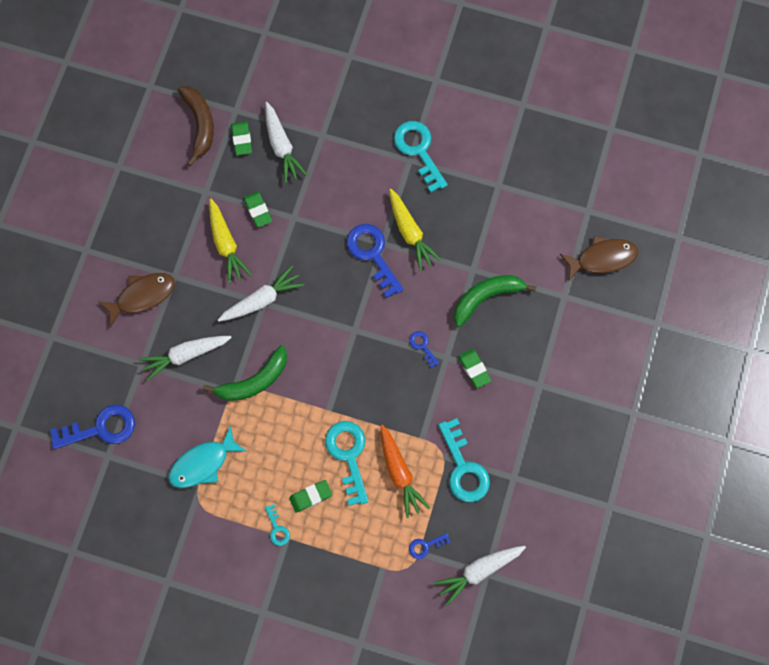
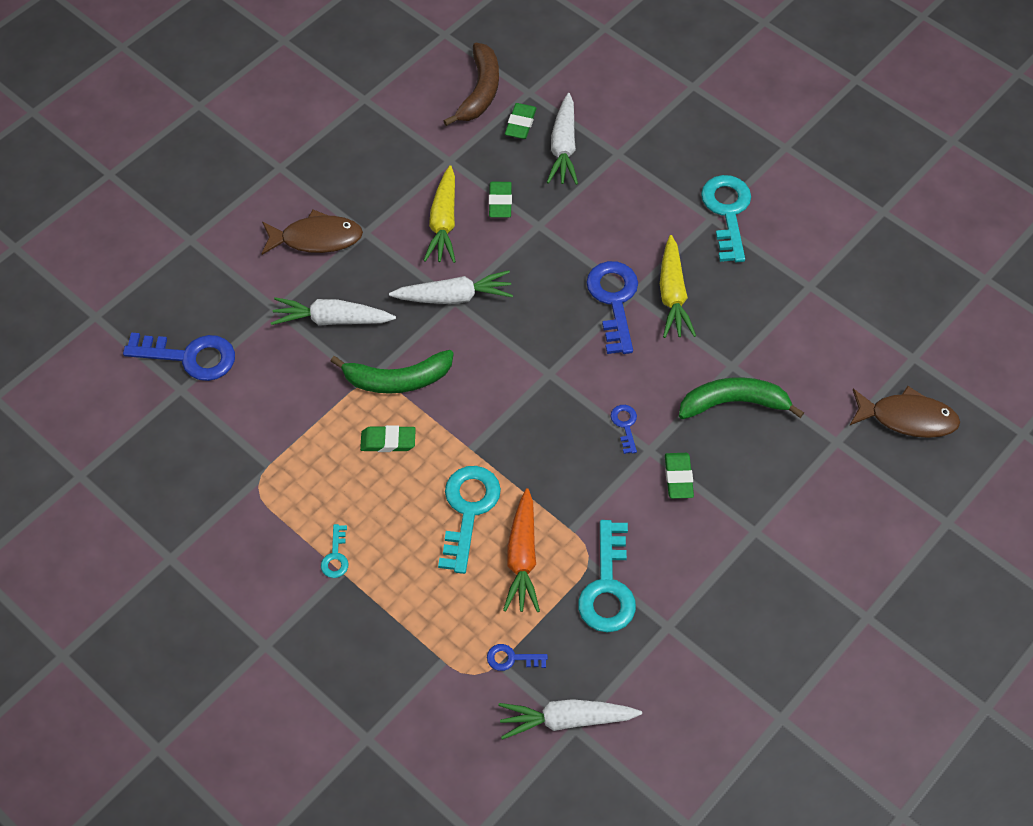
camera: 25 degrees right, 15 degrees down
(203, 463) = (287, 444): turquoise fish -> none
(310, 496) = (396, 537): green eraser -> green eraser (388, 441)

